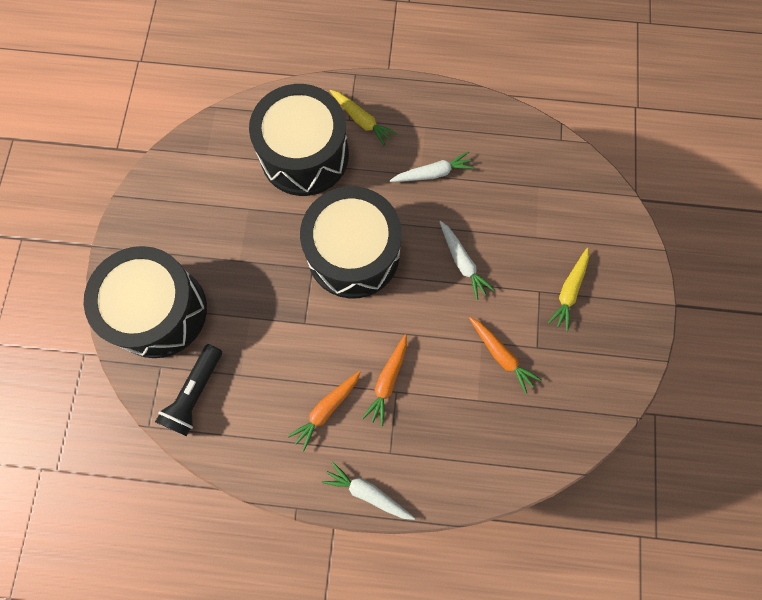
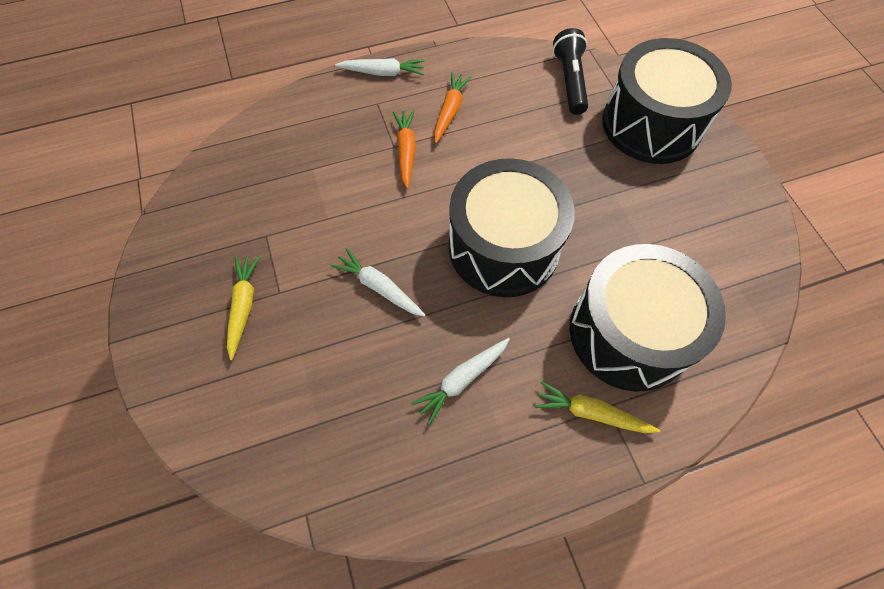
camera: 155 degrees right, 10 degrees down
(501, 355) = (302, 214): orange carrot -> none

